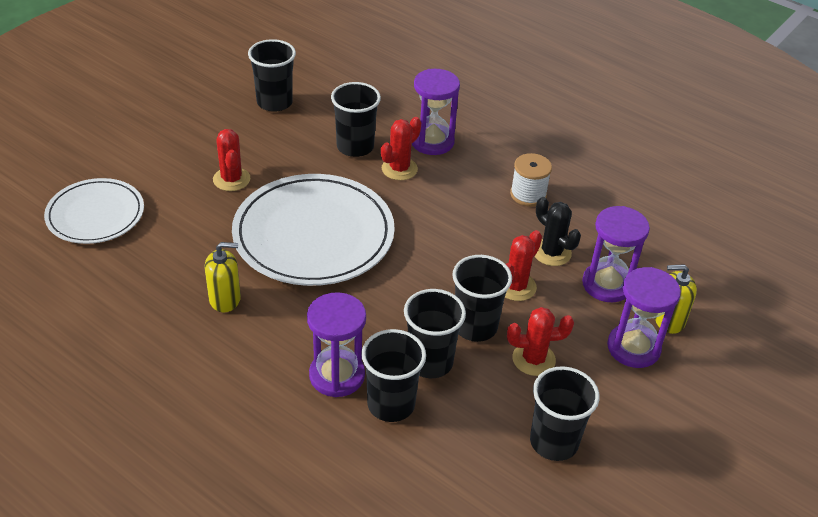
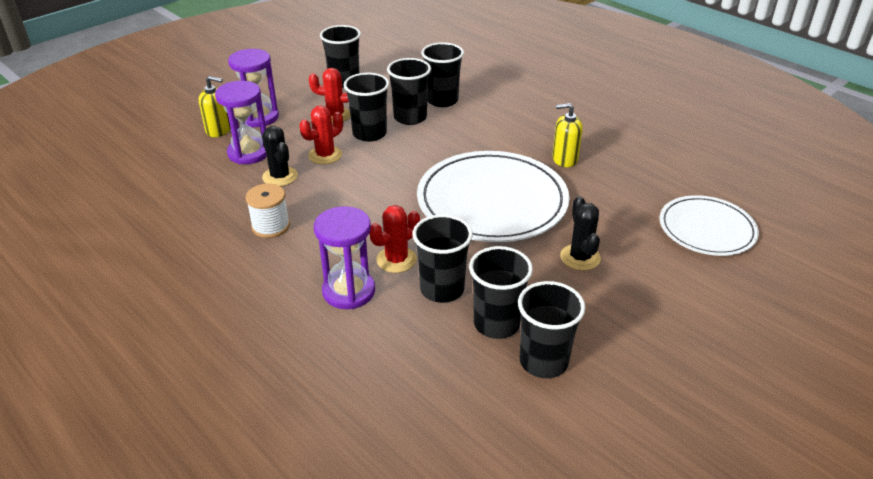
camera: 170 degrees left, 5 degrees down
(231, 179) = (580, 257): red cactus -> black cactus
(309, 124) = (496, 324): none -> black cup
(337, 375) = (477, 114): purple hourglass -> none

